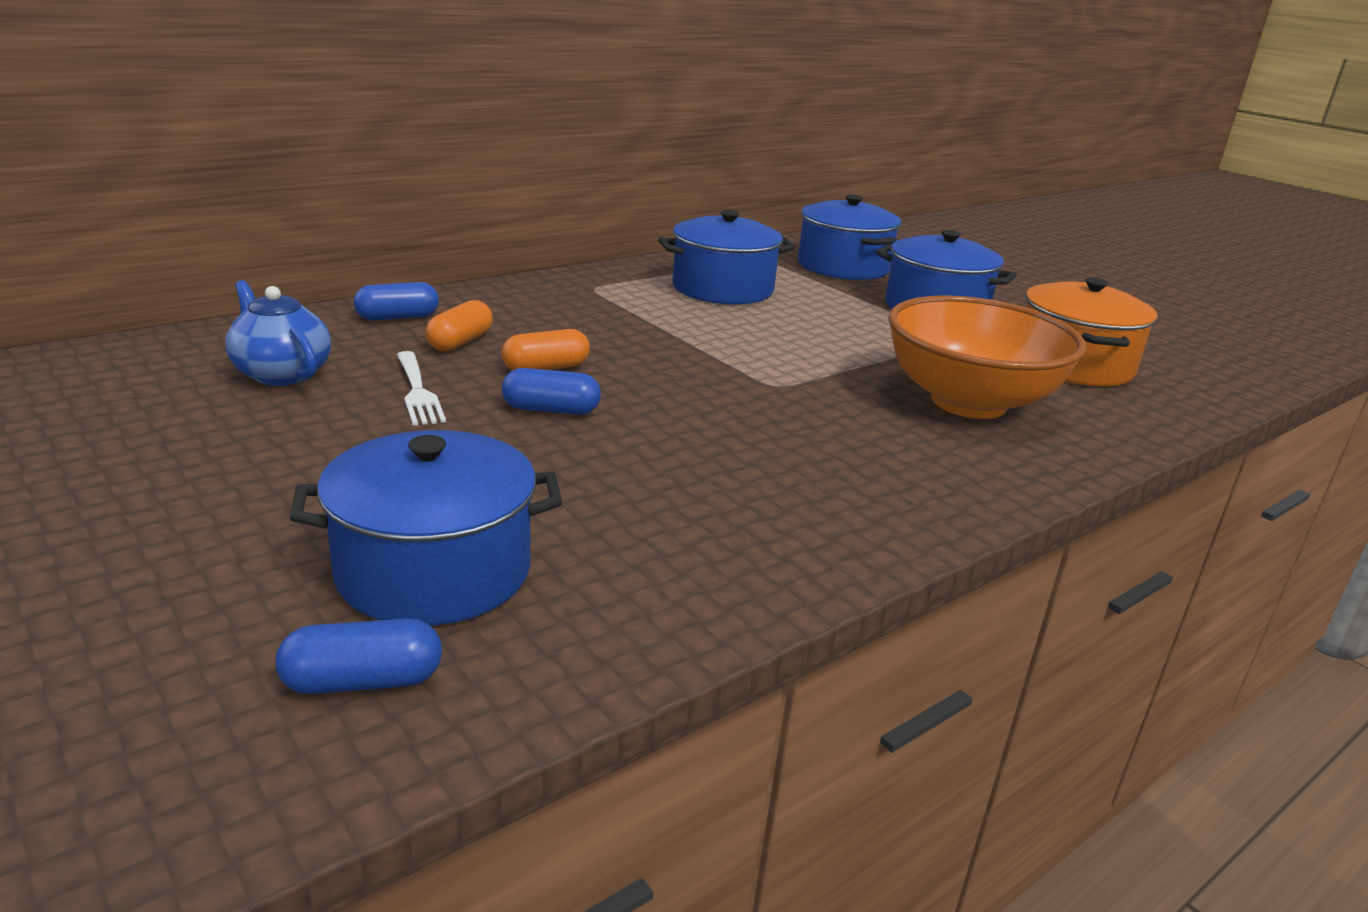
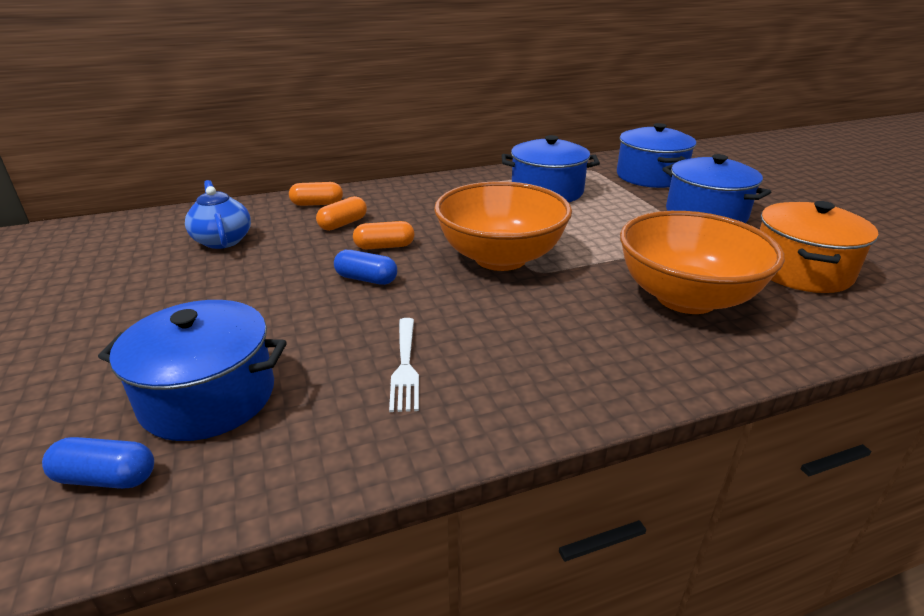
camera: 20 degrees right, 5 degrees up
(398, 317) = (317, 204): blue capsule -> orange capsule
(418, 391) = (292, 258): white fork -> white fork (405, 367)
(717, 373) = (500, 258): none -> orange bowl

